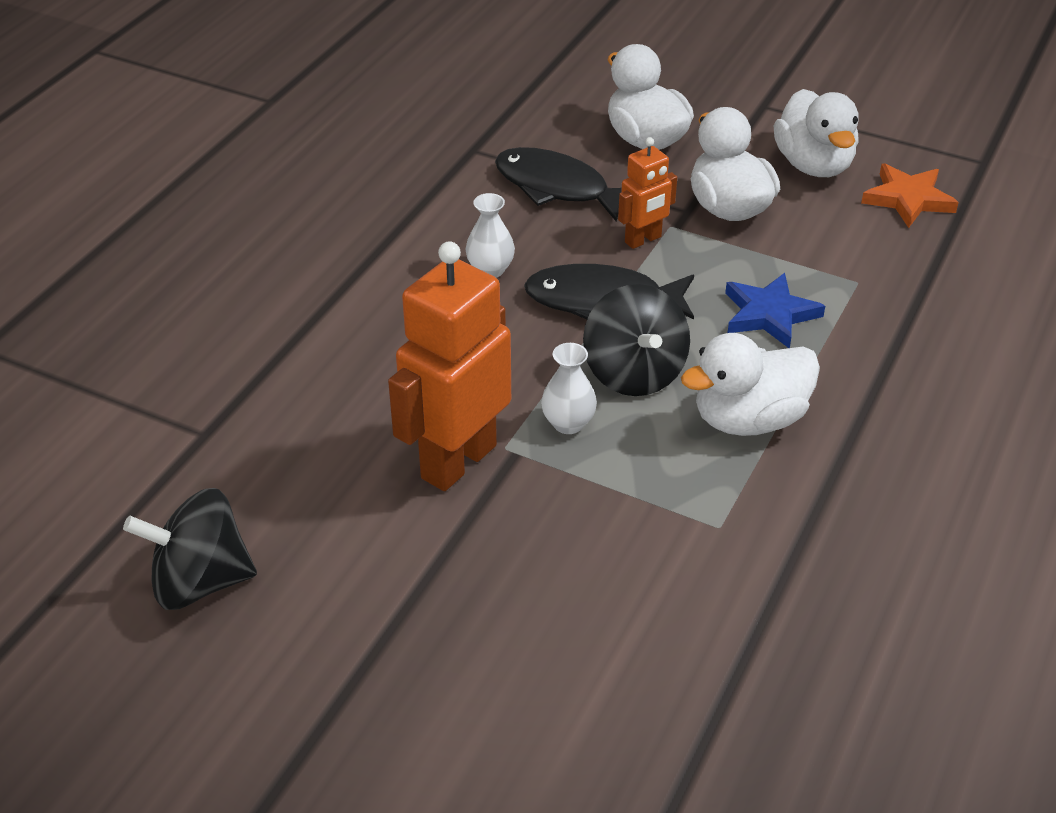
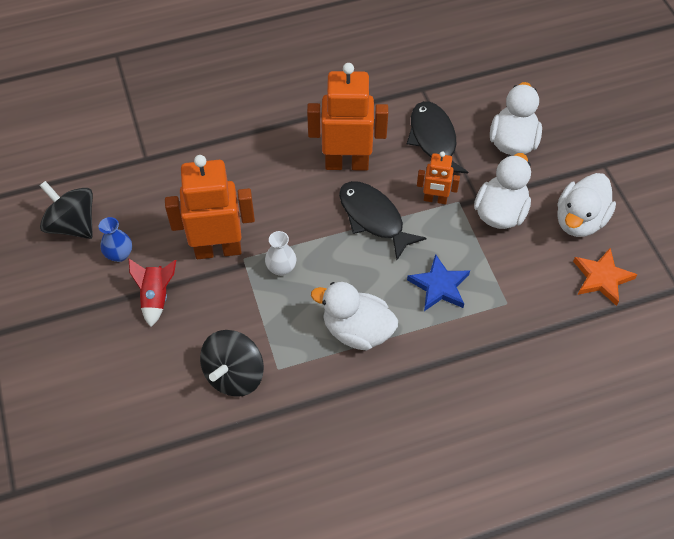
camera: 45 degrees right, 15 degrees up
(325, 565) = (119, 254): none -> blue vase
(451, 573) = (156, 297): none -> red rocket
(490, 270) = (347, 163): white vase -> orange robot
(634, 373) = (339, 266): black spinning top -> black spinning top (234, 375)

